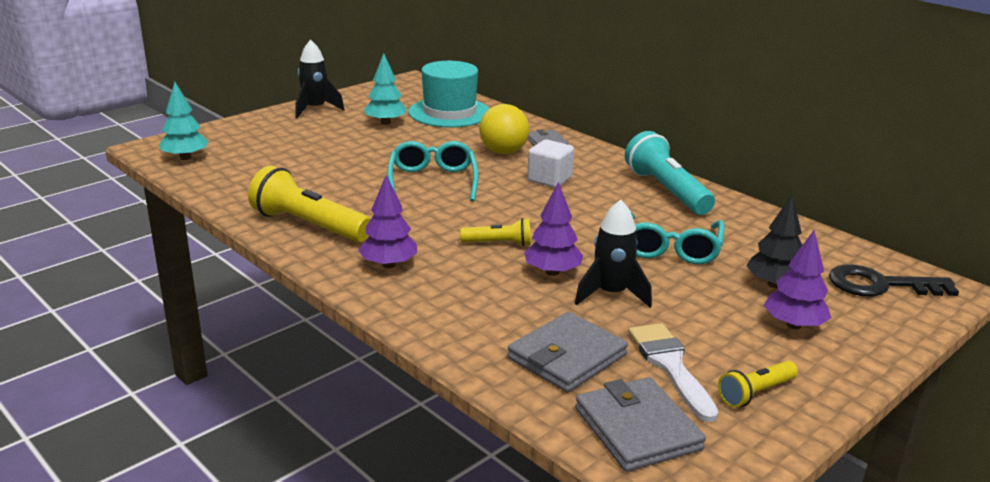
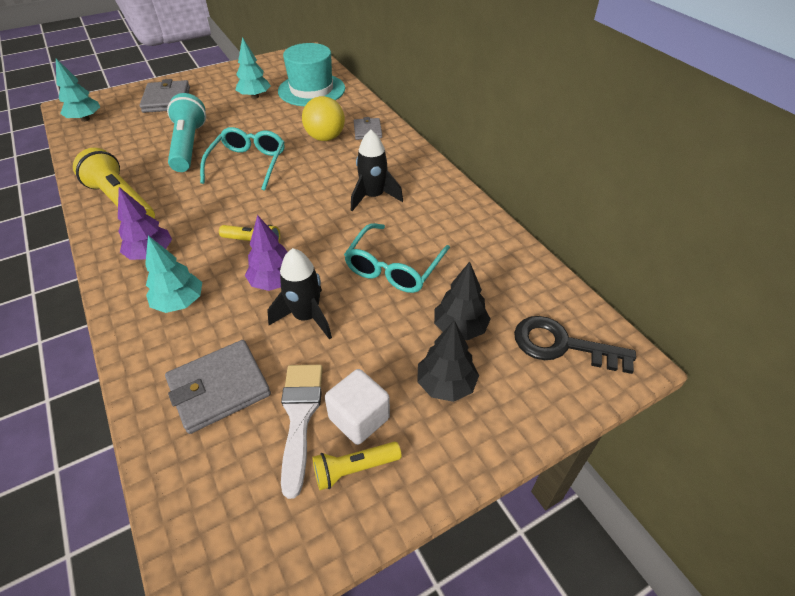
camera: 15 degrees right, 20 degrees up
(315, 109) = (212, 77): black rocket -> black rocket (373, 197)
(461, 299) = (179, 303): none -> turquoise tree
(549, 179) = (343, 173): white cube -> white cube (359, 418)
(637, 429) = (219, 493): grey wallet -> grey wallet (167, 100)
(666, 191) = (434, 198): turquoise flashlight -> turquoise flashlight (188, 145)
(794, 325) = (446, 384): purple tree -> black tree

